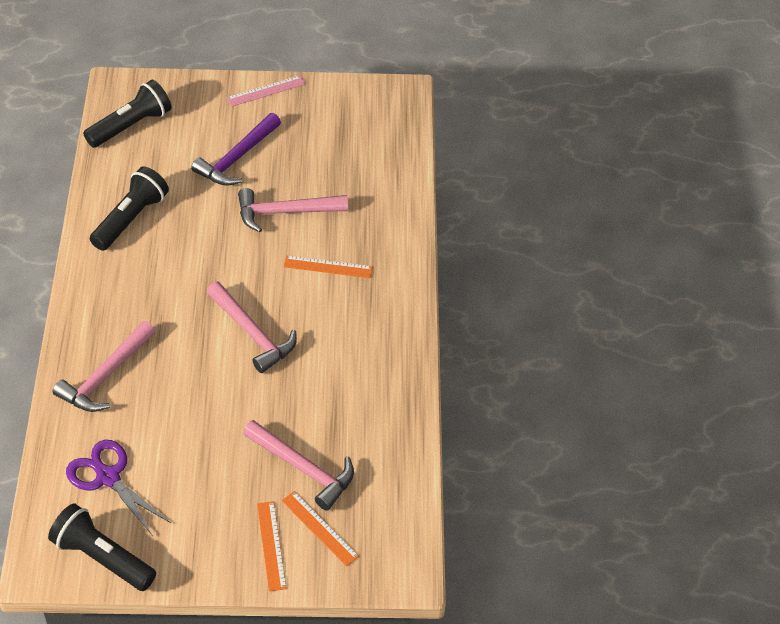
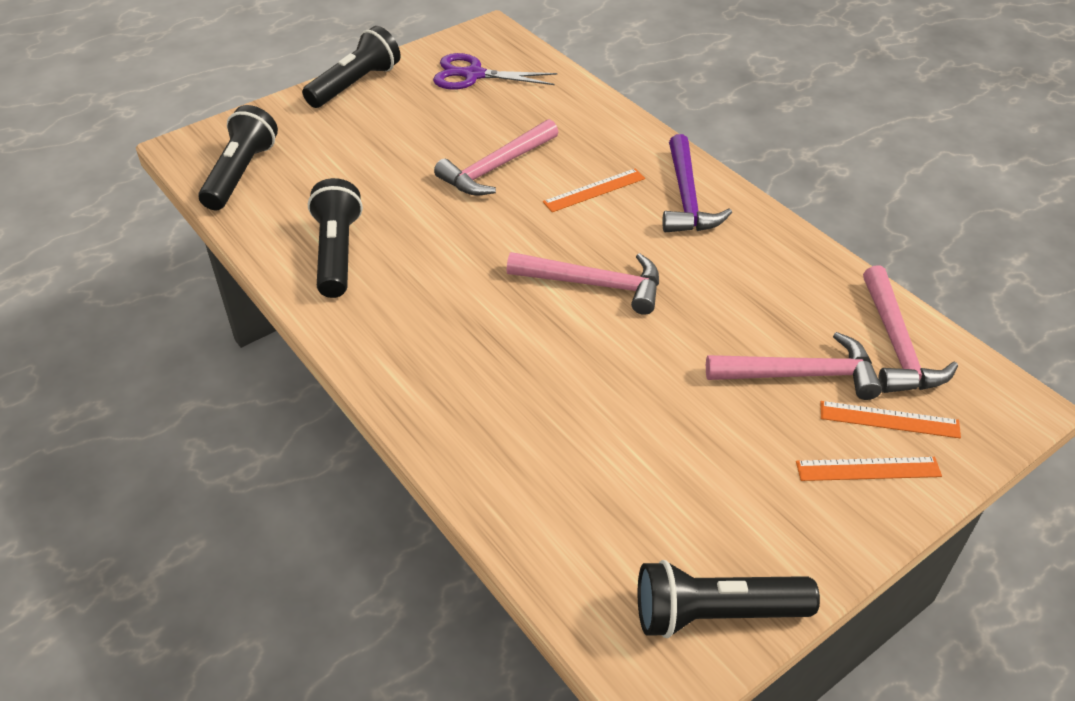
camera: 35 degrees left, 5 degrees down
(105, 376) = (486, 416): pink hammer -> pink hammer (897, 345)
(108, 477) = (614, 519): purple scissors -> purple scissors (473, 75)
(237, 158) = (391, 148): purple hammer -> purple hammer (686, 198)
(266, 91) = (355, 84): pink ruler -> black flashlight
(271, 545) = (868, 469): orange ruler -> orange ruler turned 45 degrees counterclockwise

